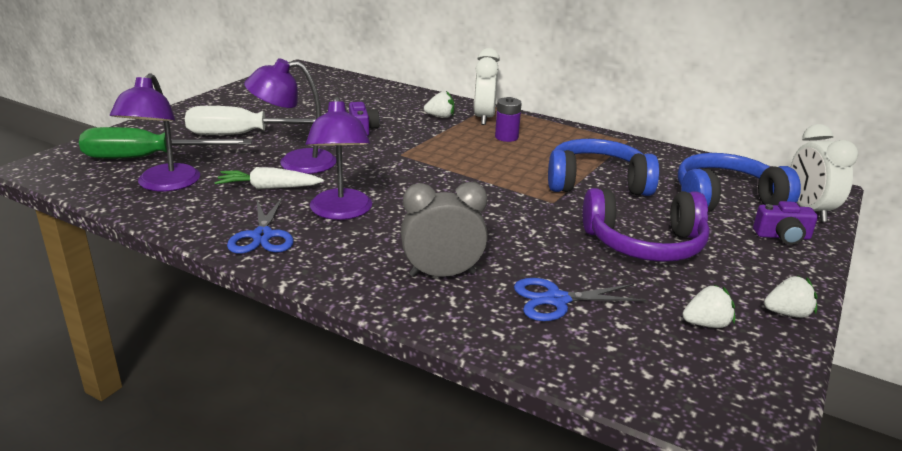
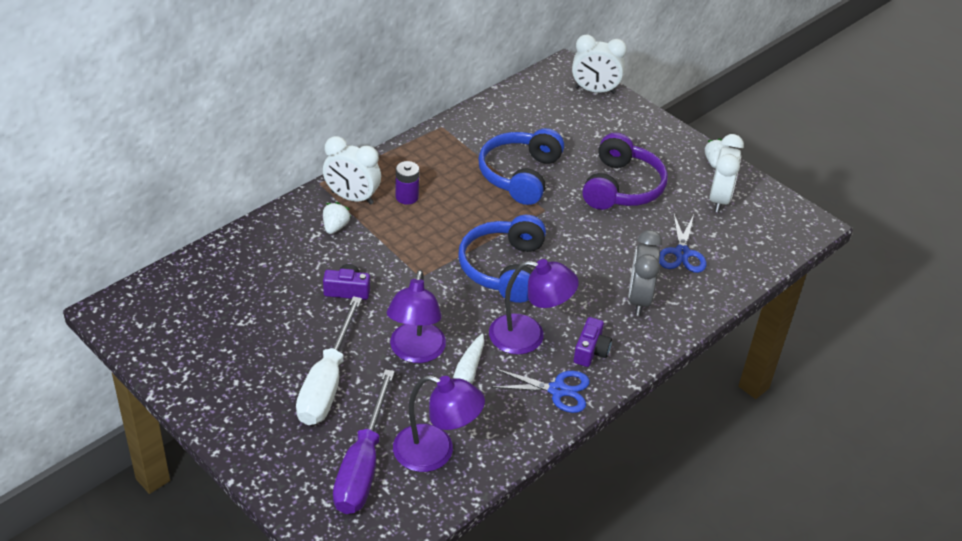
camera: 75 degrees left, 15 degrees up
(148, 158) = (362, 465): green screwdriver -> purple screwdriver
(706, 324) = (719, 199): white strawberry -> white clock
(726, 199) = (567, 121): blue headphones -> blue headphones (504, 269)
(782, 236) = (627, 120): purple camera -> purple camera (591, 351)

